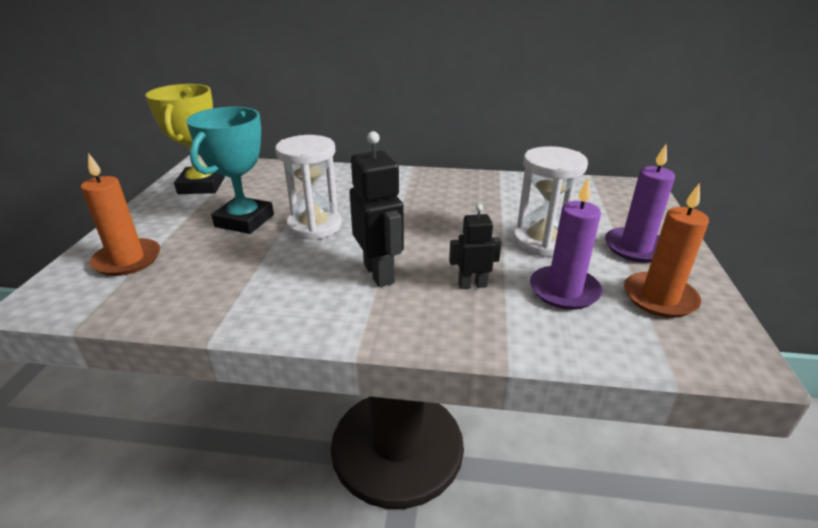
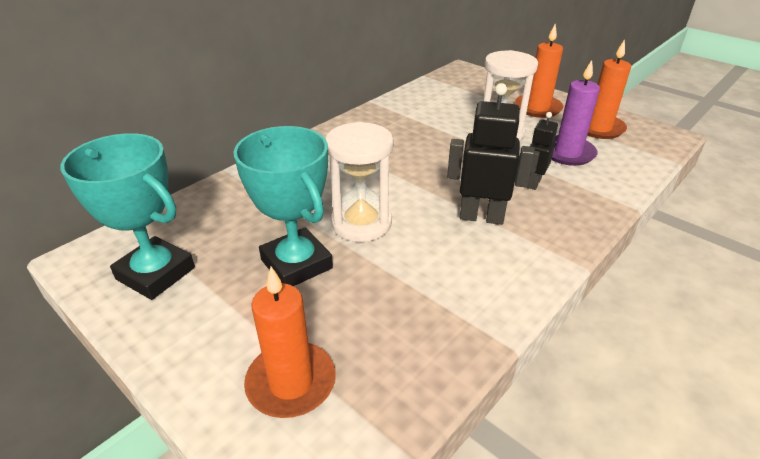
camera: 55 degrees left, 5 degrees up
(201, 186) = (156, 273): yellow trophy -> turquoise trophy
(635, 248) = (538, 108): purple candle -> orange candle

